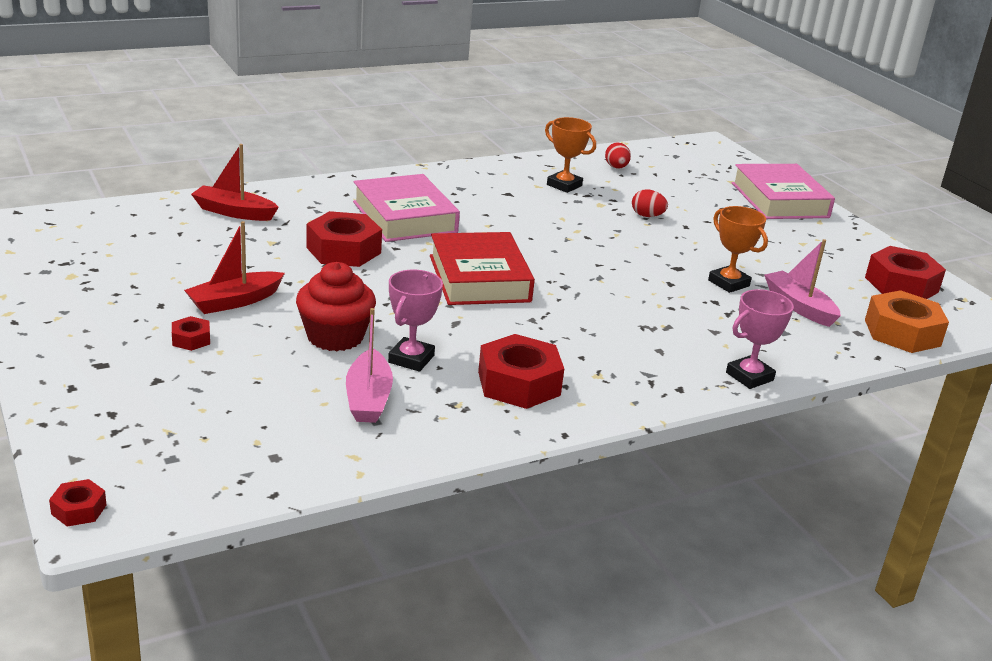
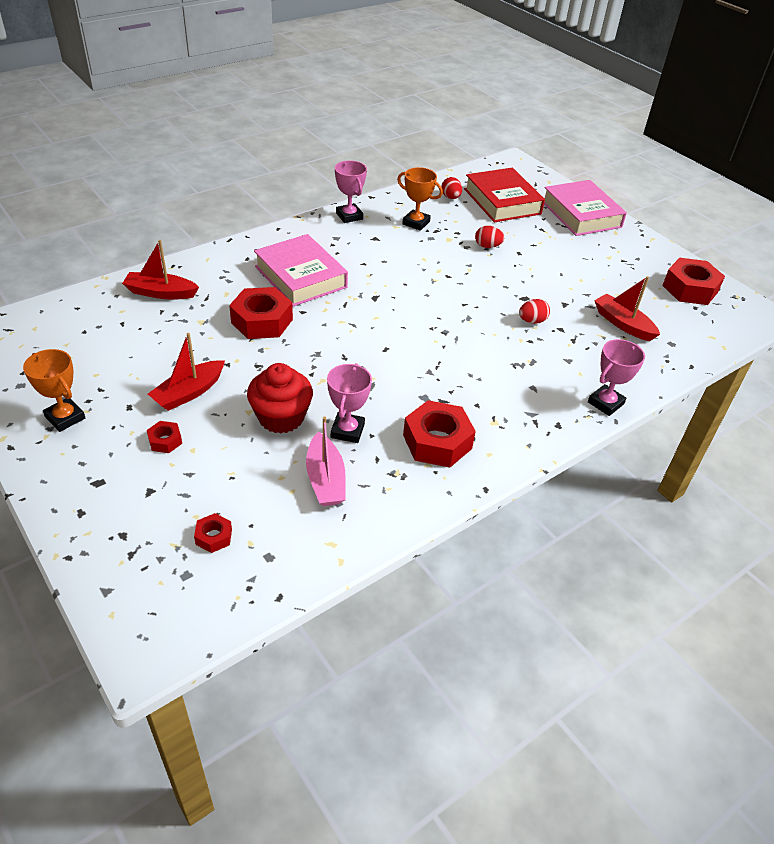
camera: 10 degrees left, 15 degrees up
(79, 509) = (125, 646): red nut -> red nut (214, 537)
(479, 278) = (377, 334): red book -> red book (502, 201)
(483, 171) = (349, 216): none -> pink trophy
(680, 290) = (532, 321): none -> red egg
(728, 283) = (566, 308): orange trophy -> orange trophy (65, 417)
(799, 306) = (623, 324): pink boat -> red boat
(902, 332) = (702, 338): orange nut -> none

